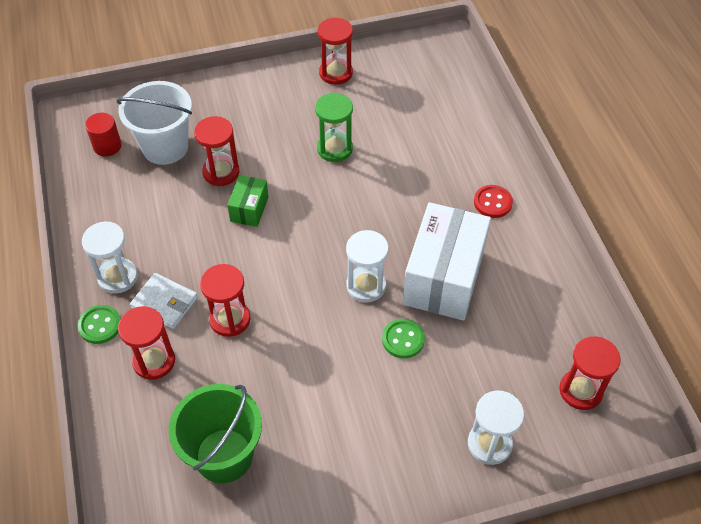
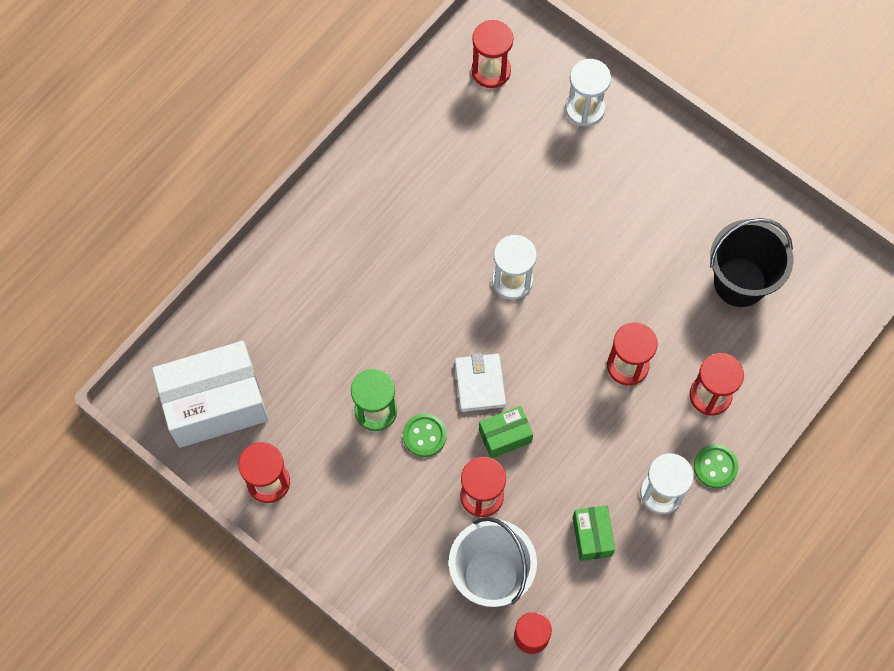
camera: 125 degrees left, 15 degrees up
(132, 216) = (592, 536): none -> green box
(165, 303) = (654, 431): white wallet -> white wallet (479, 383)
(224, 455) = (740, 282): green bucket -> black bucket
(403, 339) = (542, 220): green button -> green button (424, 436)
(444, 278) = (457, 225): white box -> white box (215, 404)
(492, 202) = (343, 232): red button -> none

